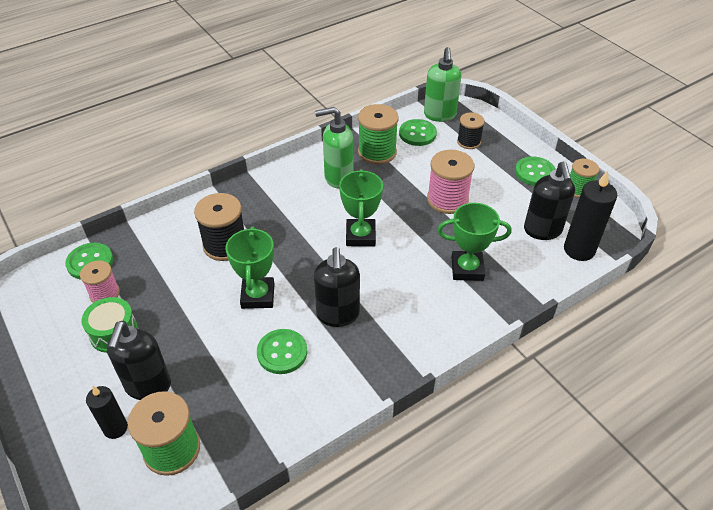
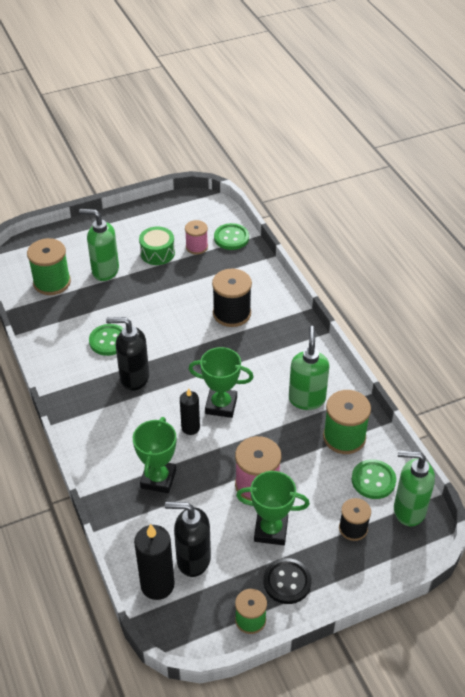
camera: 100 degrees right, 0 degrees up
(115, 428) = (78, 257): black candle -> black candle (190, 428)
(148, 386) = (105, 271): black soap dispenser -> green soap dispenser
(258, 296) = (169, 330): green trophy -> green trophy (271, 530)
(534, 172) = (287, 582): green button -> black button

